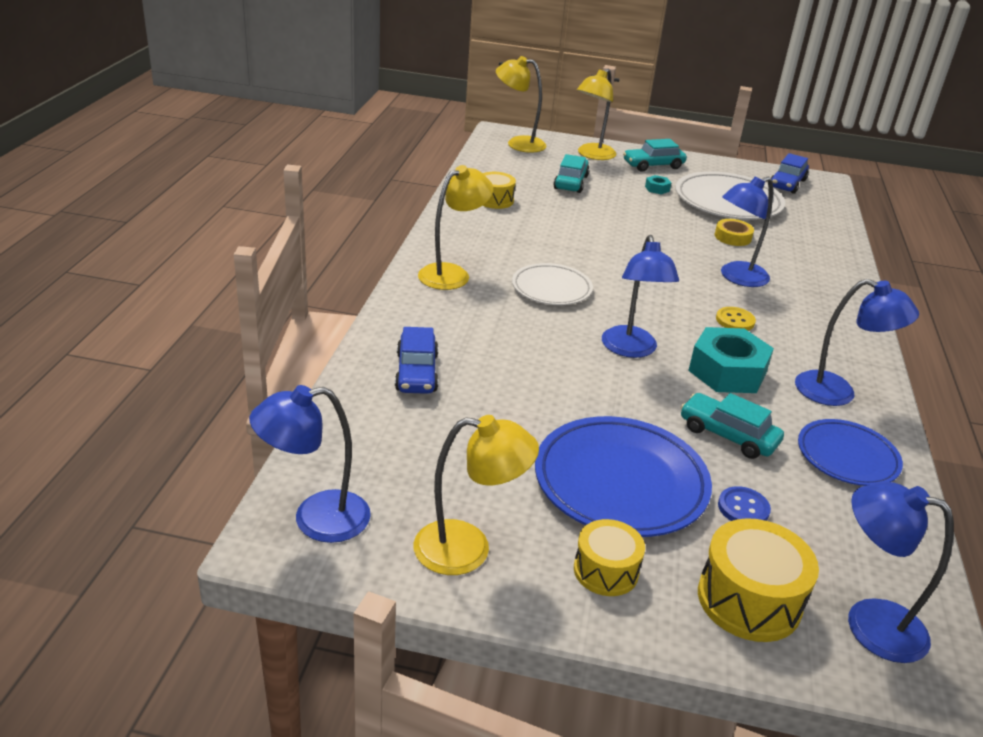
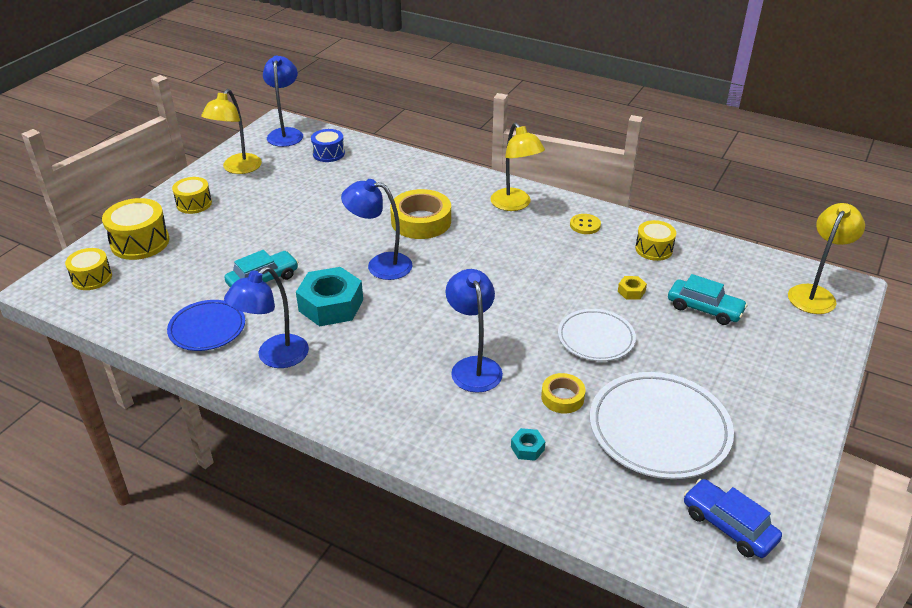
camera: 110 degrees right, 5 degrees up
(377, 447) = (328, 153): none -> blue drum
(416, 372) = (391, 174): blue car -> none
(523, 333) = (421, 221): none -> yellow tape
(551, 288) = (480, 247): white plate -> white plate (596, 338)
(570, 210) = (631, 291): none -> yellow nut
(592, 155) = (793, 346): yellow lamp -> none
(620, 482) = (250, 224): blue plate -> none
(653, 165) = (770, 394): turquoise car -> none
(657, 189) = (694, 375): turquoise nut -> turquoise nut (527, 448)
(735, 320) = (399, 336): yellow button -> yellow button (585, 225)
(743, 508) = (199, 263): blue button -> none
(869, 623) = (92, 278): blue lamp -> yellow drum

